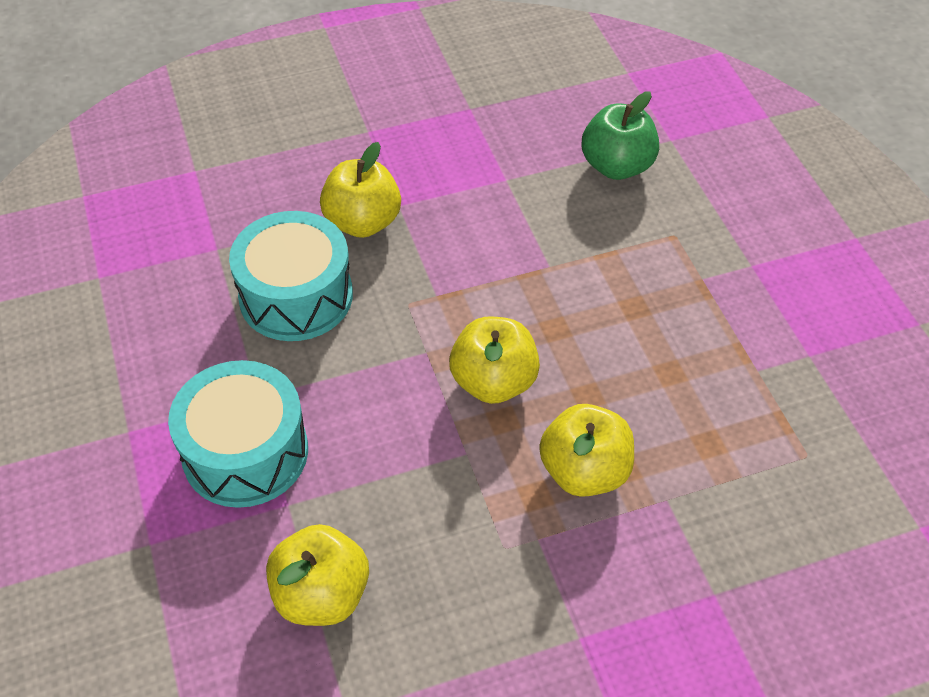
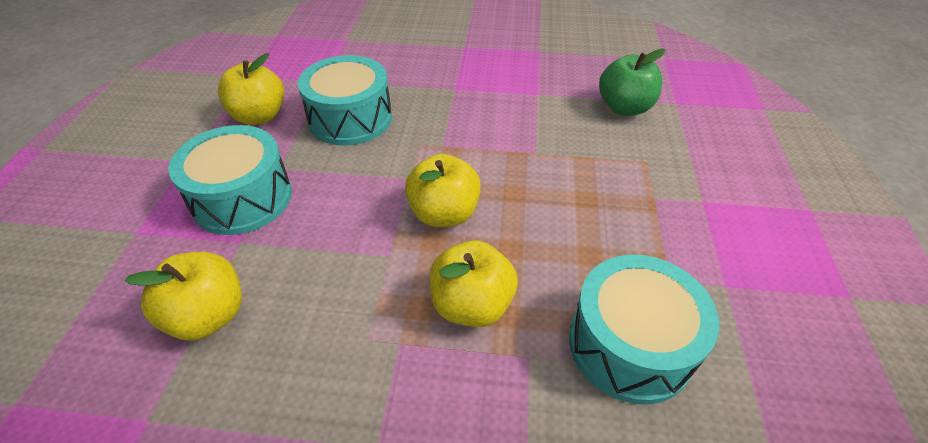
camera: 25 degrees right, 5 degrees down
(363, 222) = (424, 91): yellow apple -> yellow apple (259, 116)
(750, 450) = (630, 345): none -> turquoise drum

